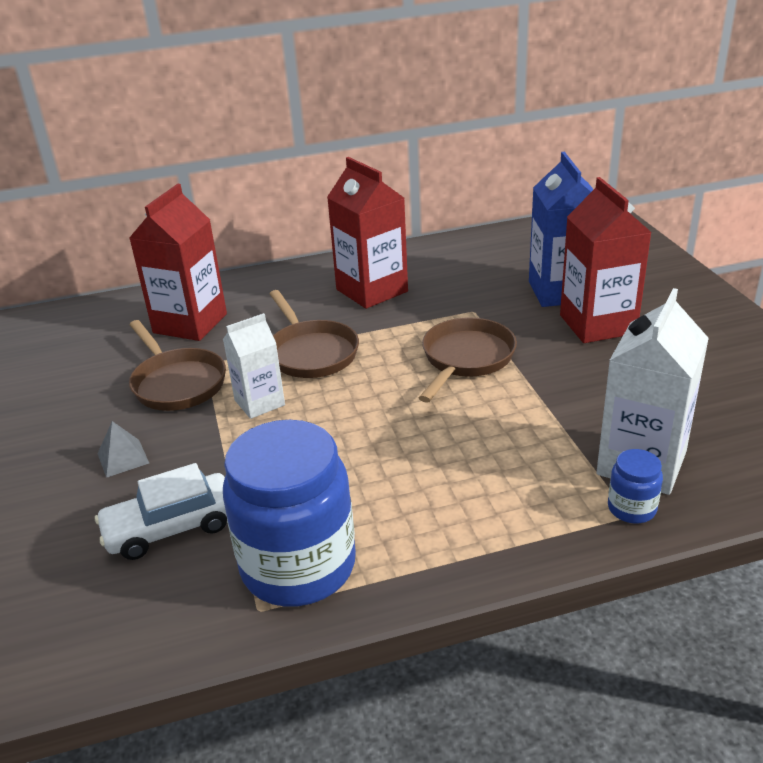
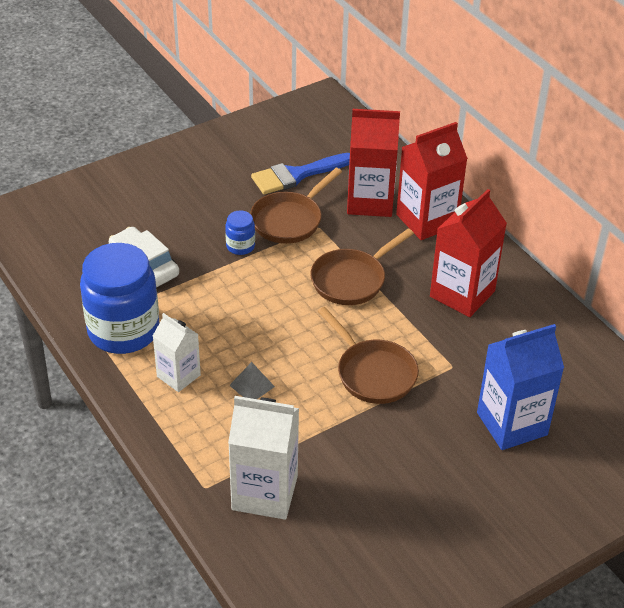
camera: 70 degrees right, 10 degrees up
(99, 367) = (296, 175): none -> blue brush
(123, 458) = (201, 223): grey pyramid -> grey pyramid (252, 386)
(259, 403) = (279, 269): white carton -> white carton (178, 376)
(466, 359) = (373, 373): brown pan -> brown pan turned 45 degrees clockwise
(597, 324) = (460, 455): red carton -> red carton (427, 220)
(631, 508) = (212, 489): blue jar -> blue jar (240, 246)

